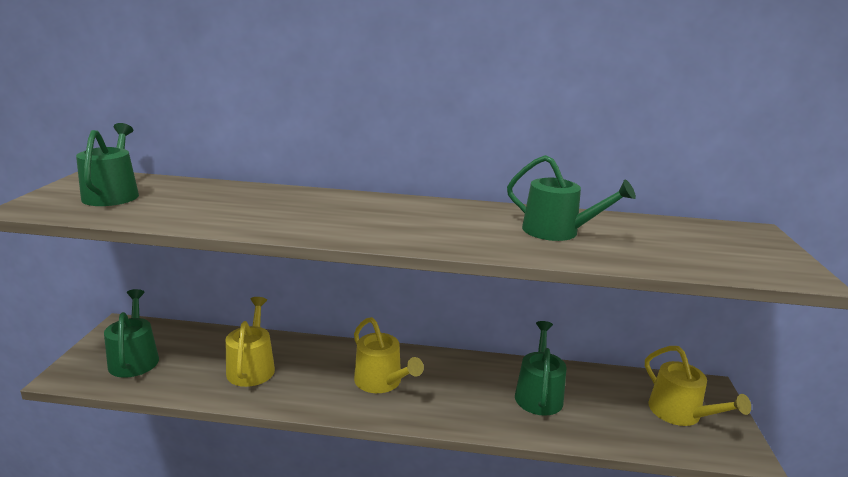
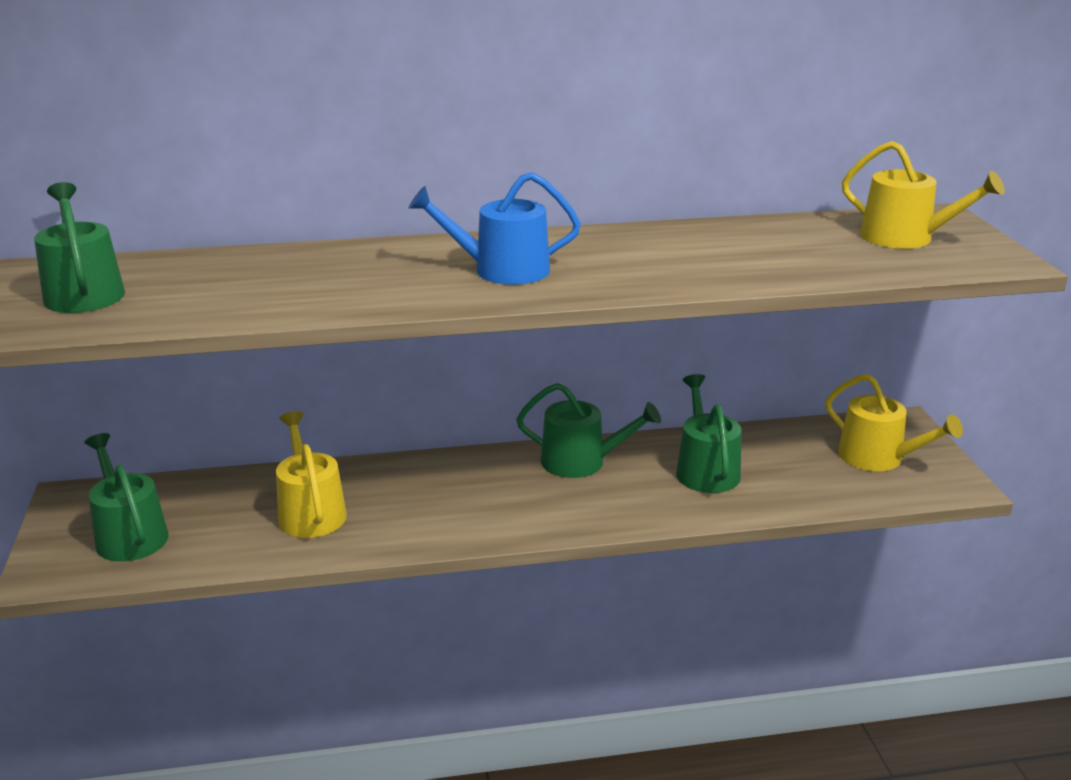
camera: 15 degrees left, 5 degrees up
(381, 382) = (499, 494): yellow watering can -> yellow watering can (905, 238)
(388, 221) = (502, 270): none -> blue watering can
(557, 231) = (717, 251): green watering can -> green watering can (581, 461)

